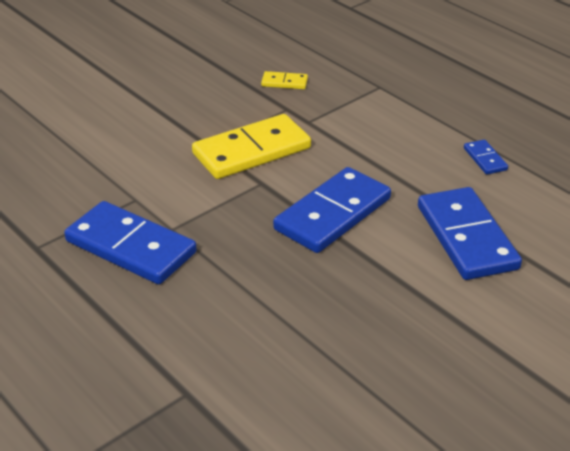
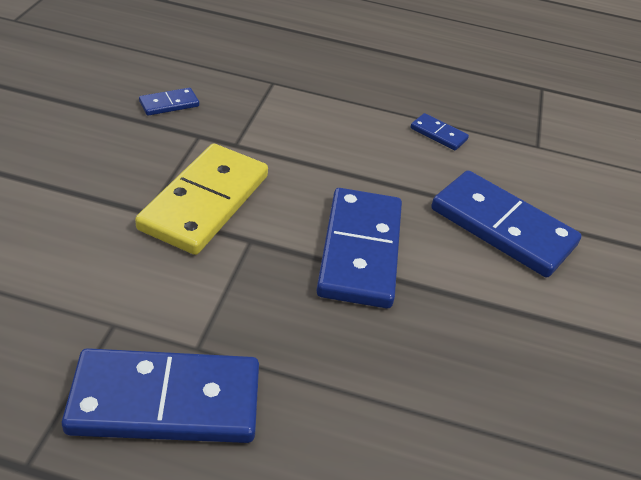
camera: 40 degrees left, 5 degrees up
(284, 82) = (169, 104): yellow domino -> blue domino

